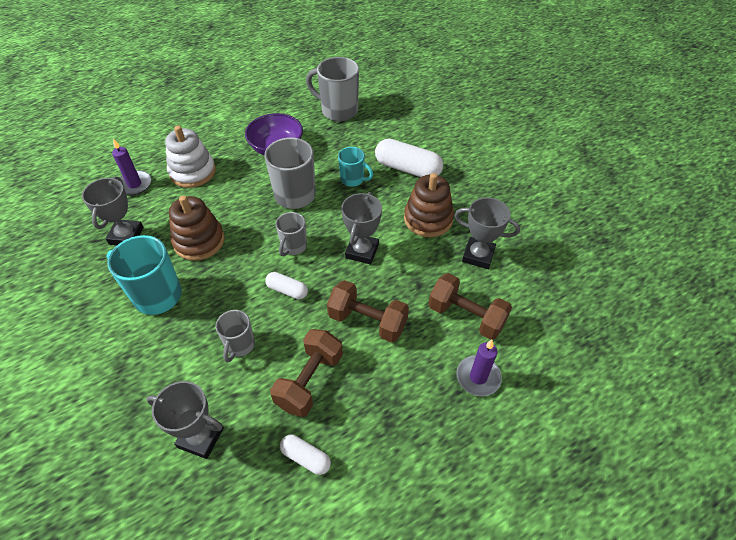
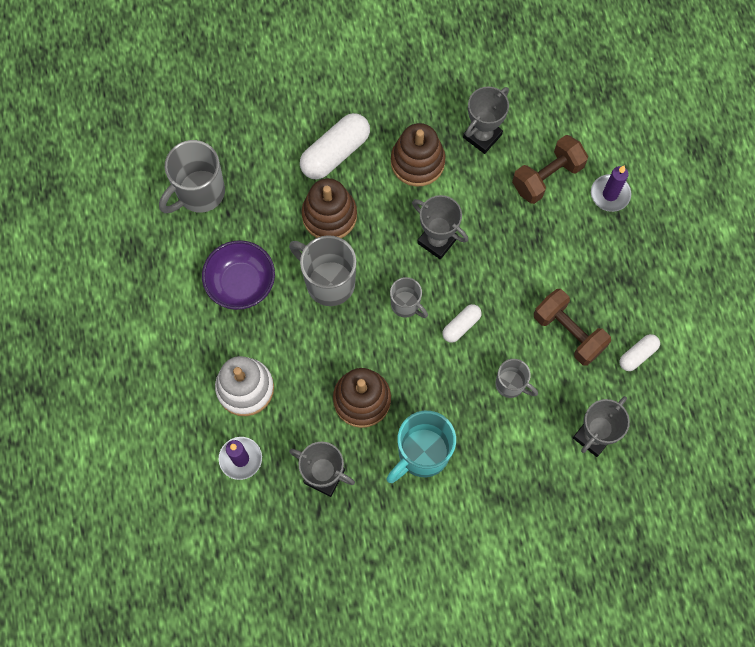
camera: 70 degrees left, 20 degrees up
(353, 179) = (329, 215): turquoise mug -> brown stacking toy
(367, 321) = (523, 264): brown dumbbell -> none

